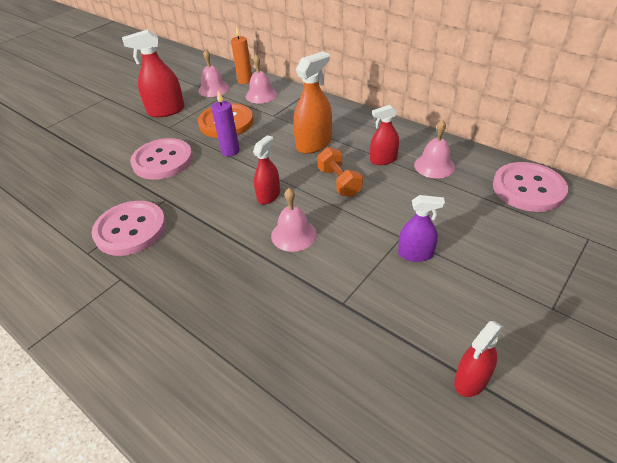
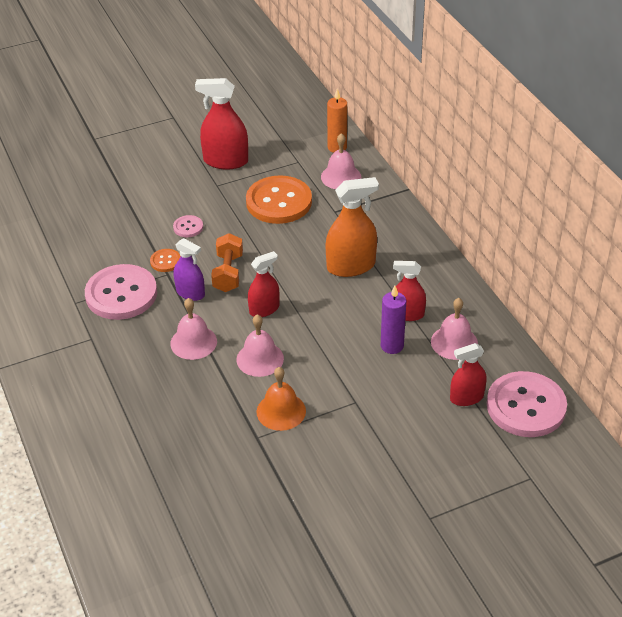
camera: 25 degrees right, 0 degrees up
(158, 190) = (165, 261): none -> orange button
(163, 161) = (188, 227): pink button -> pink button, size x0.44
(213, 89) = (294, 147): pink bell -> pink bell (193, 342)
(230, 151) = (260, 241): purple candle -> purple candle (392, 346)
(339, 182) = (342, 322): orange dumbbell -> orange dumbbell (228, 273)
(346, 270) = (281, 411): none -> orange bell
(415, 254) = (354, 422): purple spray bottle -> purple spray bottle (190, 293)
(471, 380) = (310, 536): red spray bottle -> red spray bottle (466, 397)

